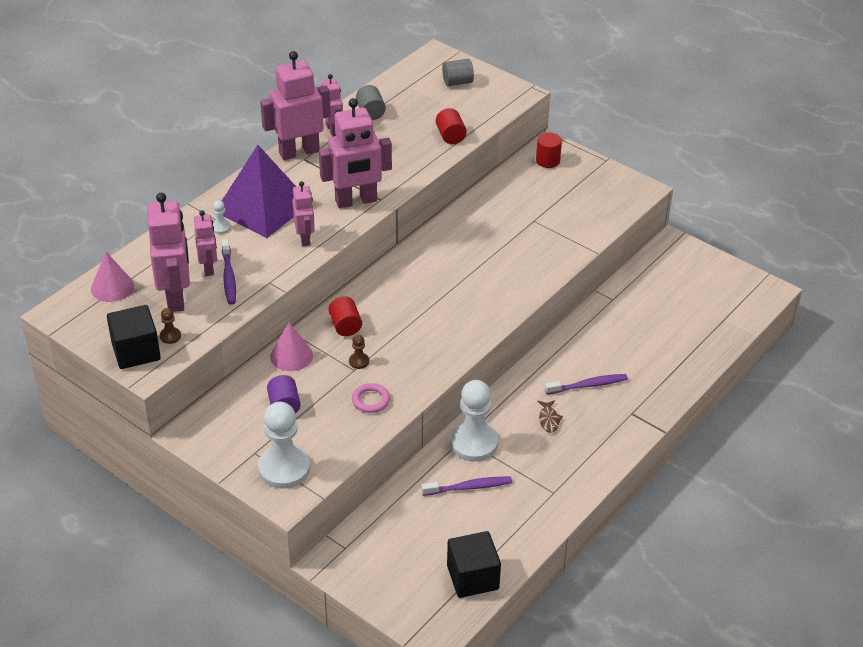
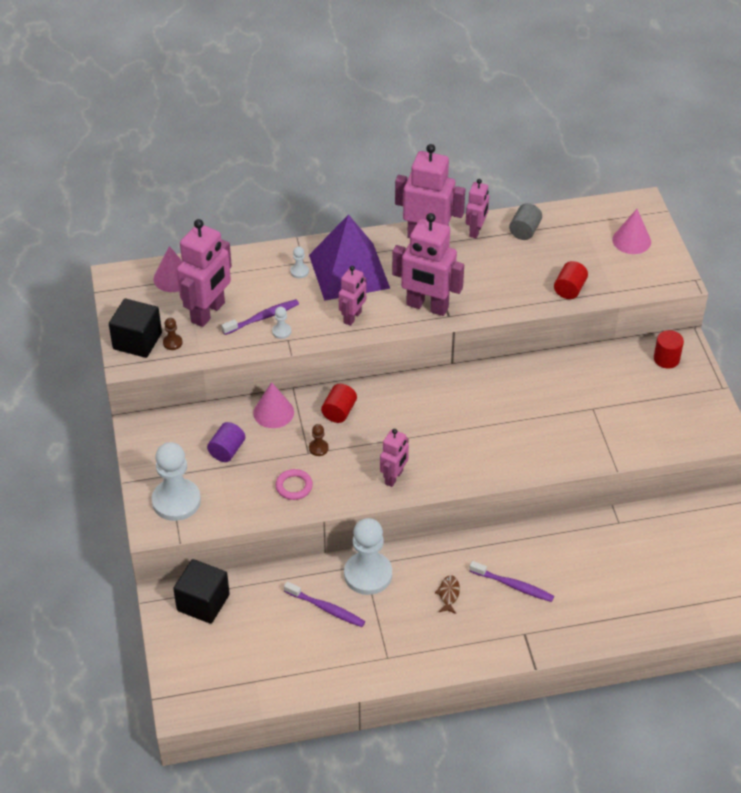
camera: 40 degrees right, 5 degrees up
(209, 268) = (256, 301): pink robot -> pink robot (394, 477)
(229, 277) = (262, 318): purple toothbrush -> purple toothbrush turned 150 degrees counterclockwise
(257, 279) = (281, 331): none -> white pawn
(457, 82) = (631, 240): grey cylinder -> pink cone
(472, 577) = (254, 682): black cube -> black cube (203, 602)
(549, 420) = (448, 594): brown fish -> brown fish turned 150 degrees clockwise

